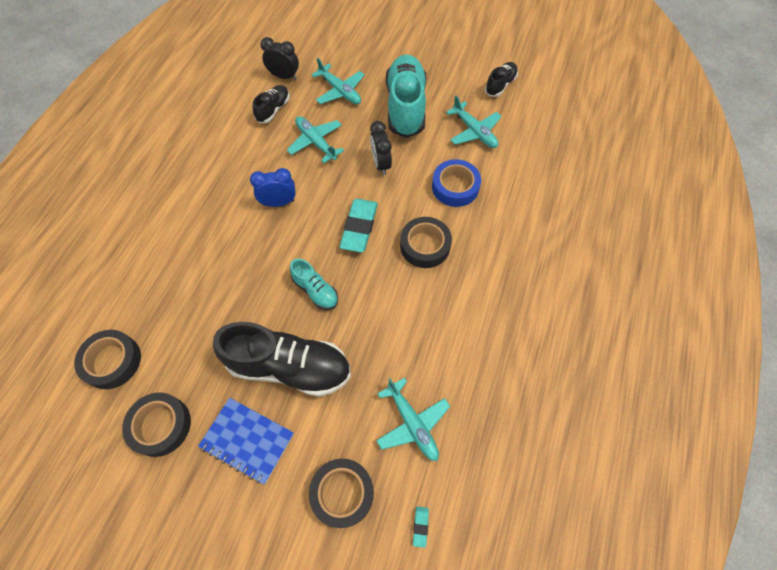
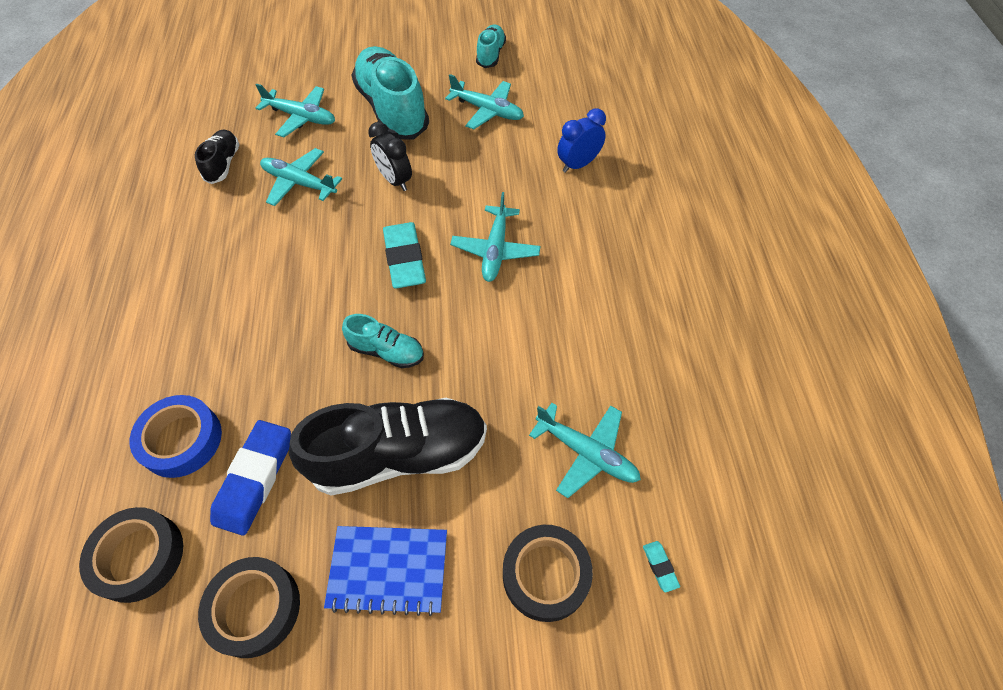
camera: 25 degrees left, 5 degrees down
(196, 342) = (255, 479): none -> blue eraser
(279, 203) = (285, 268): blue clock -> blue clock (578, 164)
(284, 76) = (219, 123): black clock -> none
(425, 246) = (495, 250): black tape -> turquoise plane
(455, 187) = (497, 175): blue tape -> blue tape (181, 440)
(500, 85) = (490, 54): black shoe -> turquoise shoe

